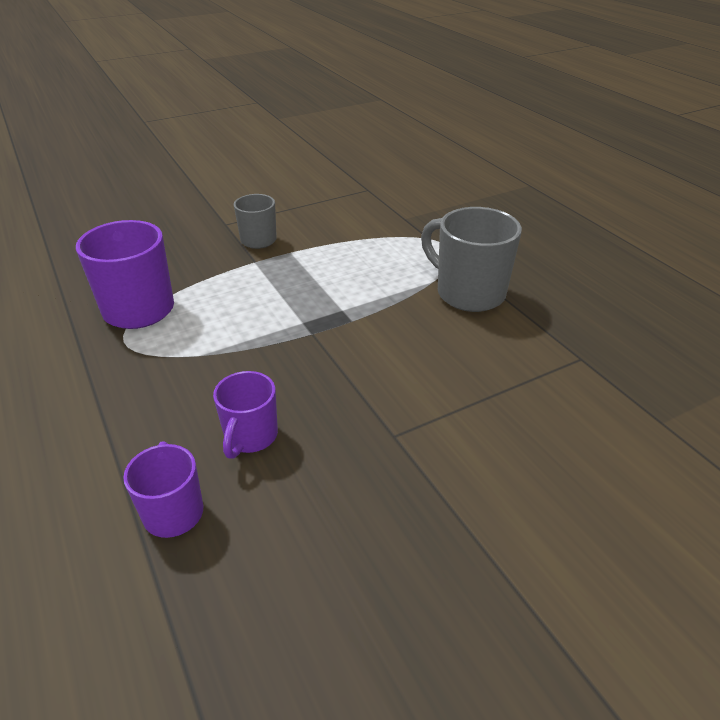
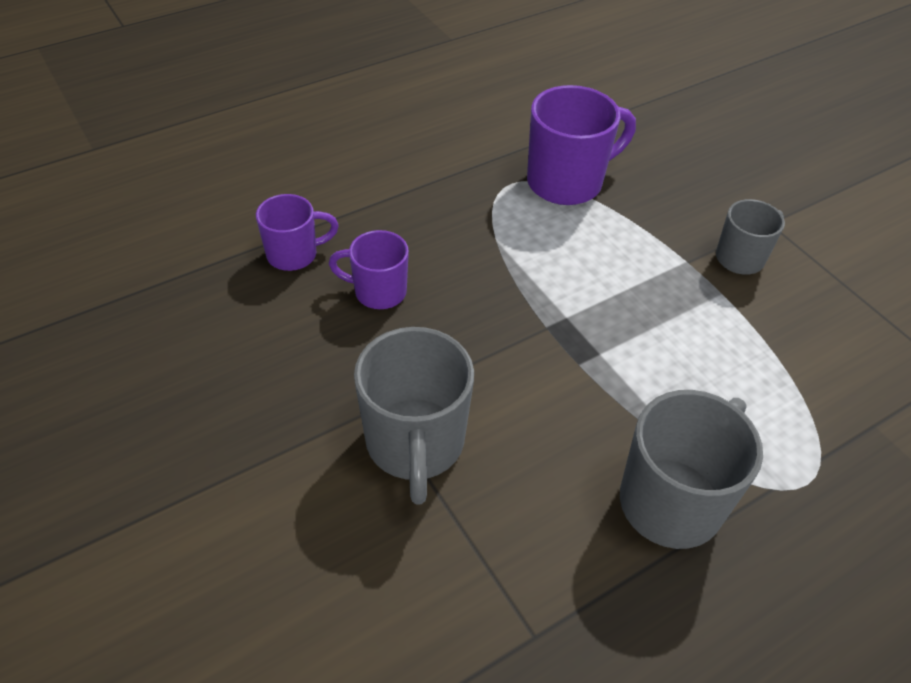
camera: 85 degrees right, 10 degrees up
(434, 412) = (415, 444): none -> grey mug

